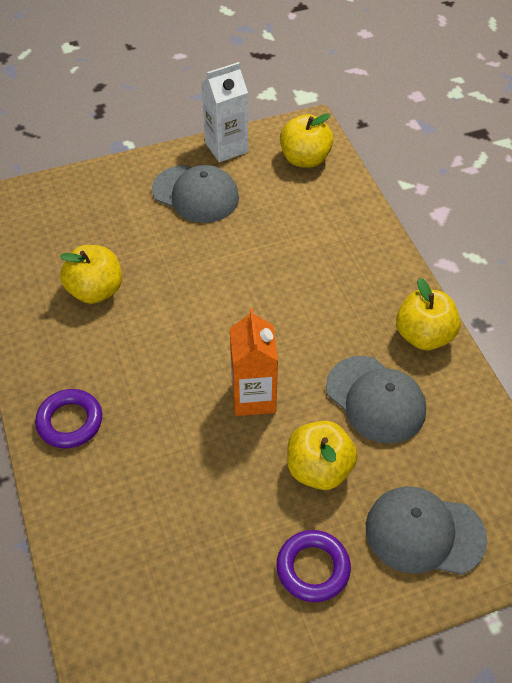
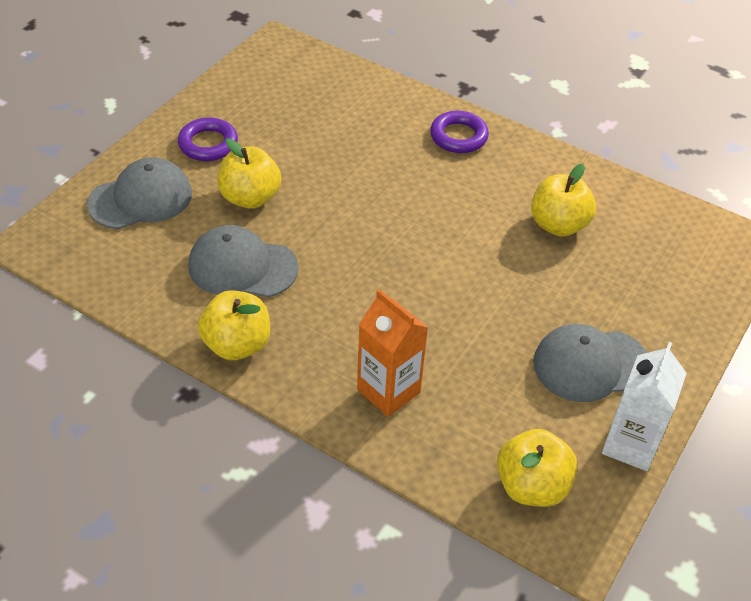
camera: 140 degrees right, 5 degrees down
(253, 397) = (344, 217): orange carton -> orange carton (388, 391)

